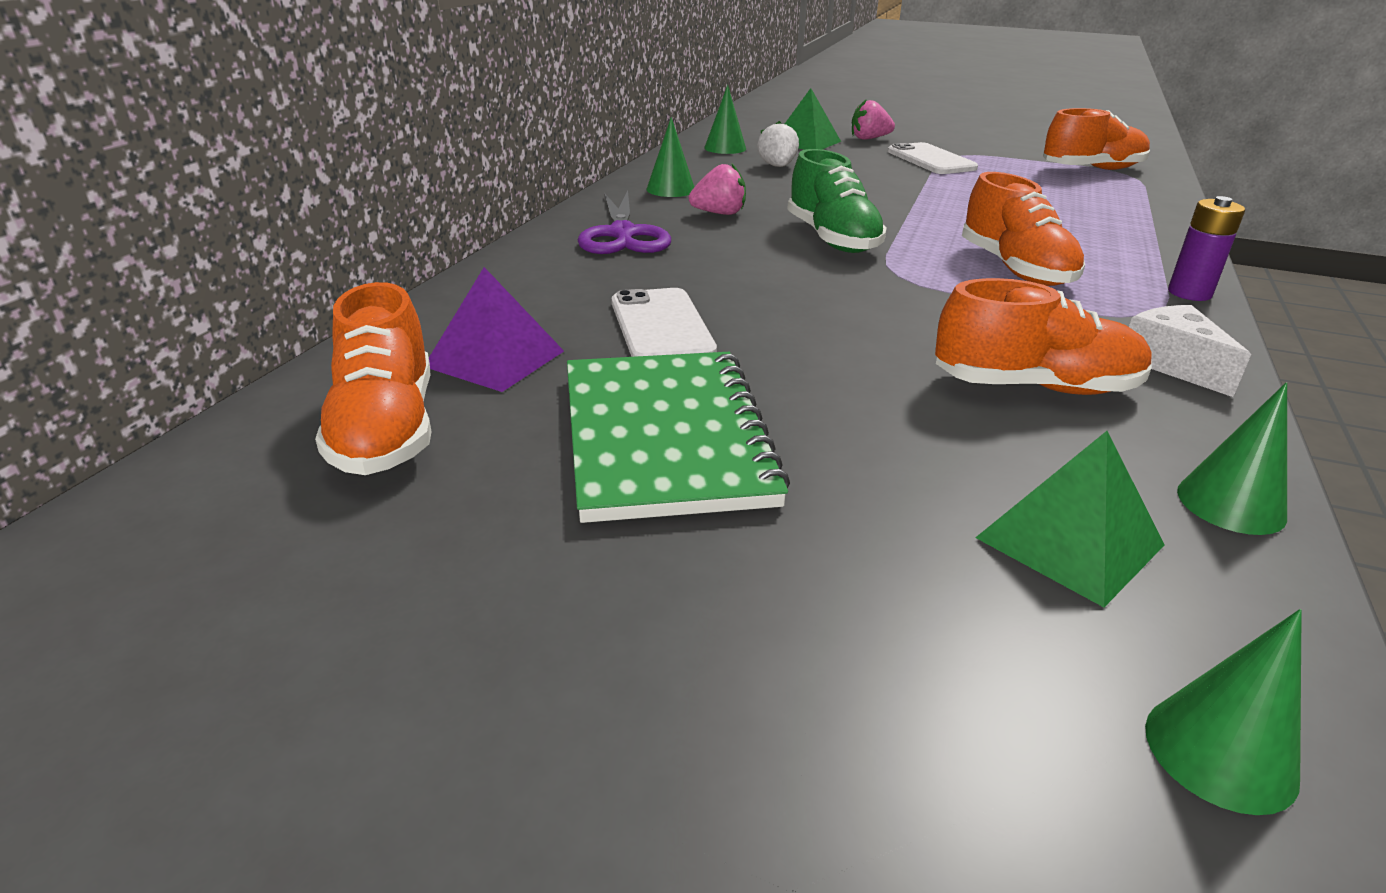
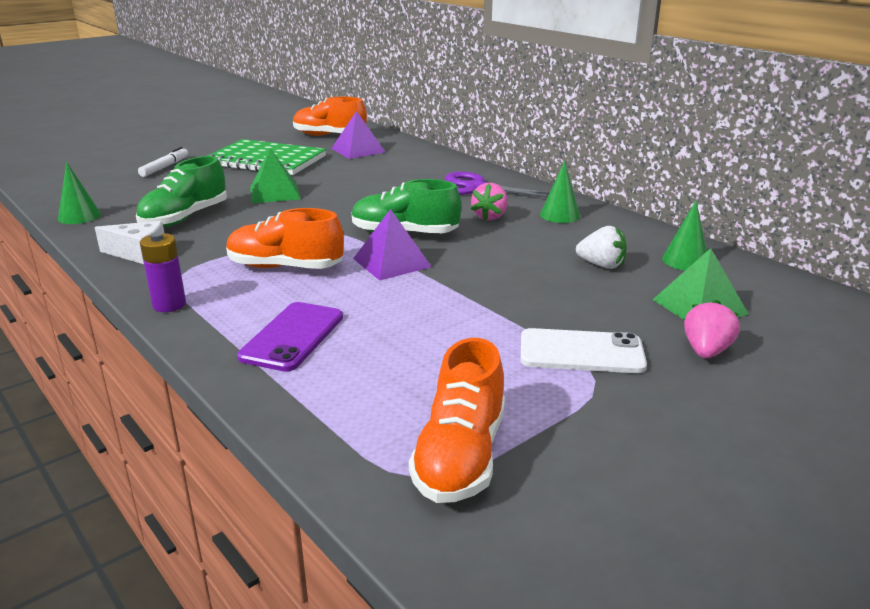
camera: 120 degrees right, 5 degrees down
(661, 326) = (346, 174): white phone -> none
(872, 571) = (165, 167): none -> white marker
(910, 229) = (392, 262): none -> purple pyramid
(1035, 387) = (185, 218): orange shoe -> green shoe
(1069, 541) = (122, 189): green pyramid -> green pyramid (275, 193)
(1102, 231) = (292, 336): none -> purple phone
(1220, 752) = (58, 178): green cone -> none

